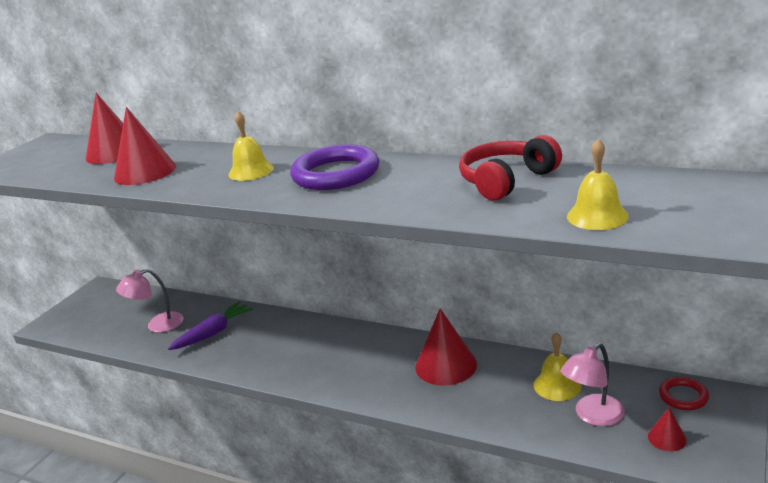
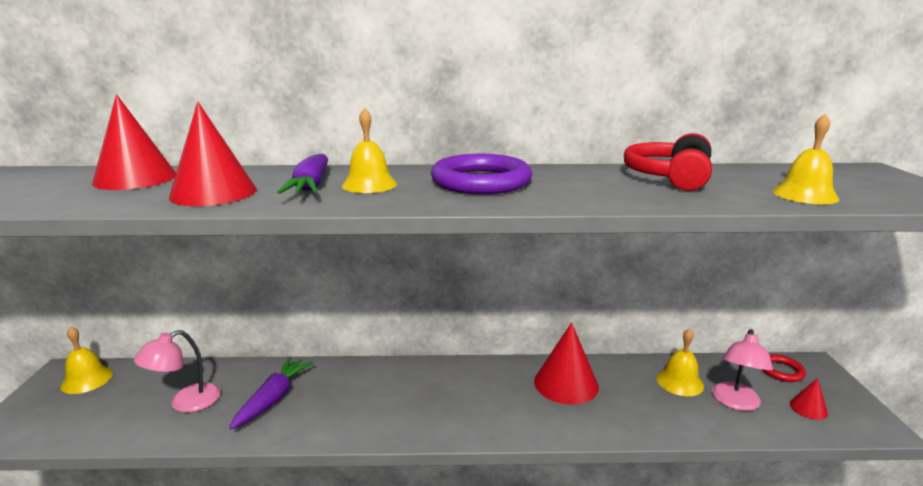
camera: 30 degrees left, 5 degrees down
(109, 296) = (87, 379): none -> yellow bell
(210, 170) = (311, 186): none -> purple carrot

